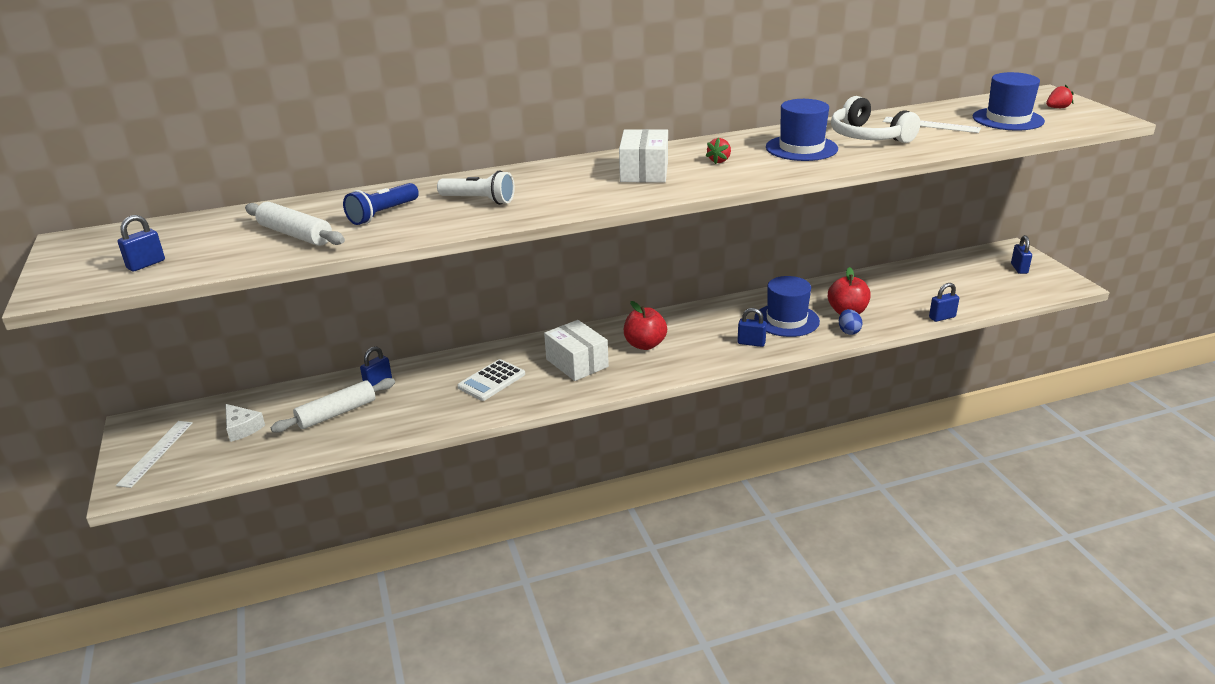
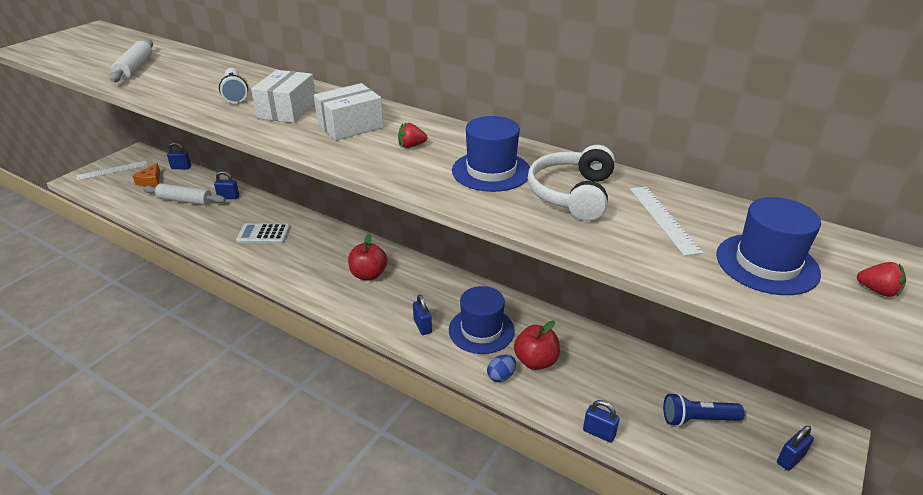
camera: 50 degrees right, 5 degrees up
(146, 264) = (69, 53): blue padlock -> blue padlock (181, 167)
(242, 428) = (150, 181): white cheese -> orange cheese
(382, 214) = (186, 77): blue flashlight -> blue flashlight (697, 419)
(577, 363) = (315, 257): white box -> white box (287, 110)

